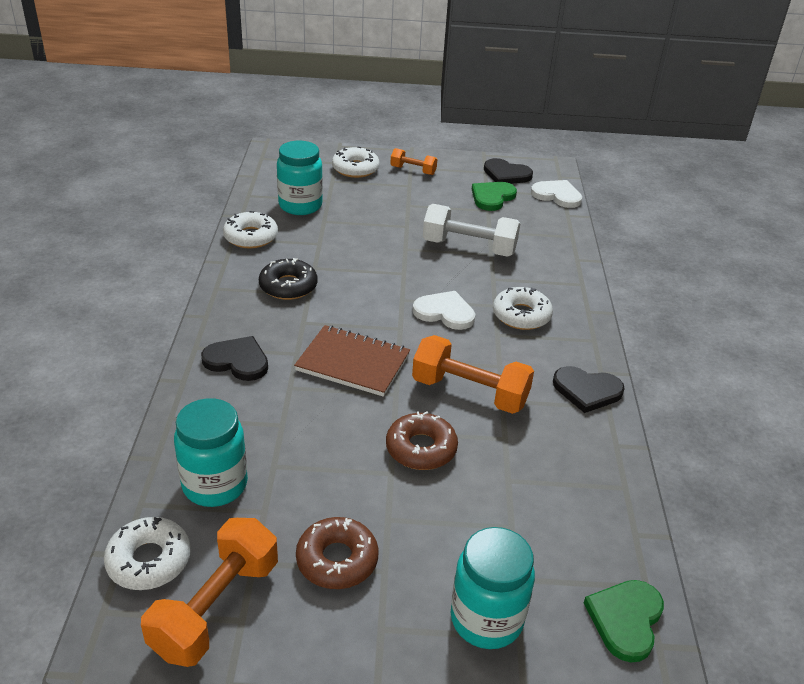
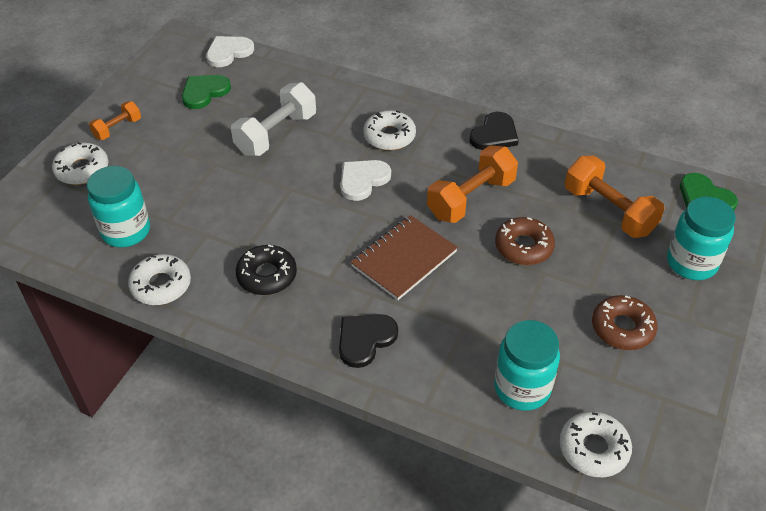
camera: 65 degrees left, 10 degrees up
(216, 608) = (650, 412): orange dumbbell -> orange dumbbell (609, 211)
(492, 197) = (204, 92): green heart -> green heart turned 75 degrees clockwise
(506, 174) = (171, 70): black heart -> none

